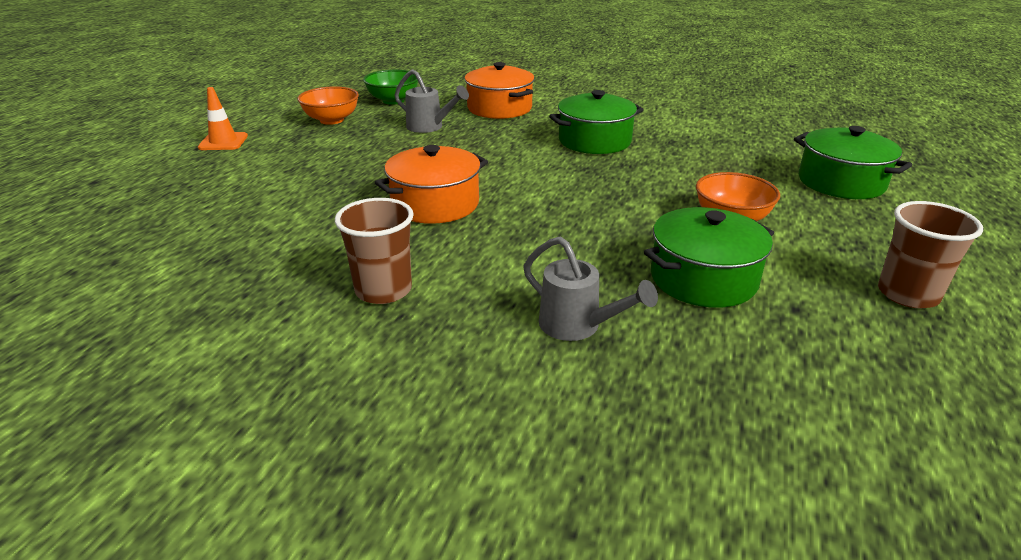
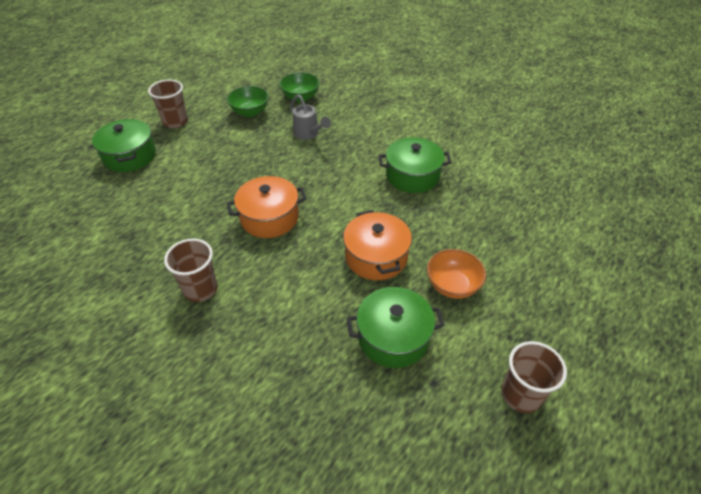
camera: 20 degrees right, 15 degrees up
(223, 142) = (175, 122): orange traffic cone -> brown cup
(331, 120) = (250, 112): orange bowl -> green bowl
(499, 108) = (368, 122): orange pot -> orange pot (376, 257)
(577, 326) = (290, 354): grey watering can -> none
(841, 182) = (565, 268): green pot -> green pot (130, 156)

